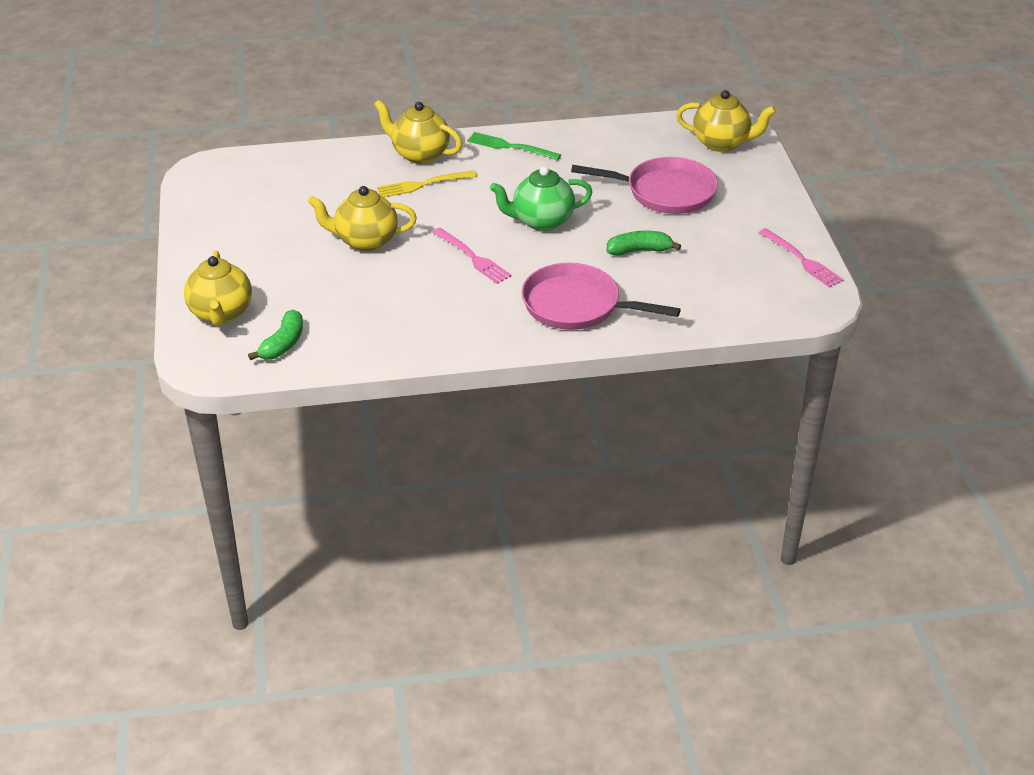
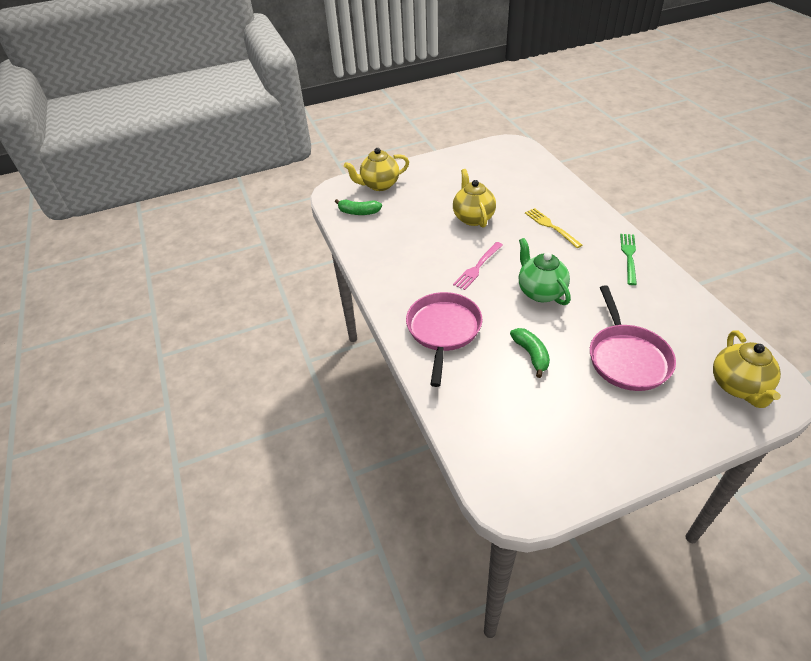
camera: 80 degrees right, 5 degrees up
(419, 154) = (587, 217): yellow teapot -> none
(802, 260) = (577, 477): pink fork -> none

